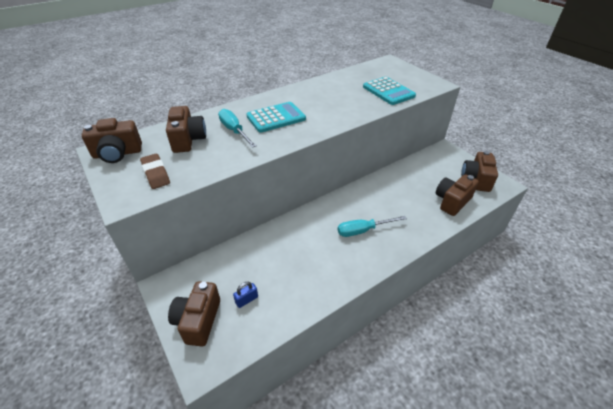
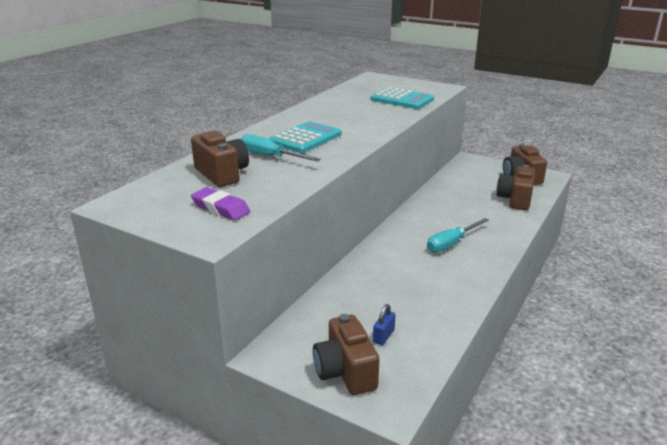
camera: 25 degrees left, 15 degrees down
(117, 154) = (142, 203): brown camera -> none
(156, 174) = (220, 208): brown eraser -> purple eraser

